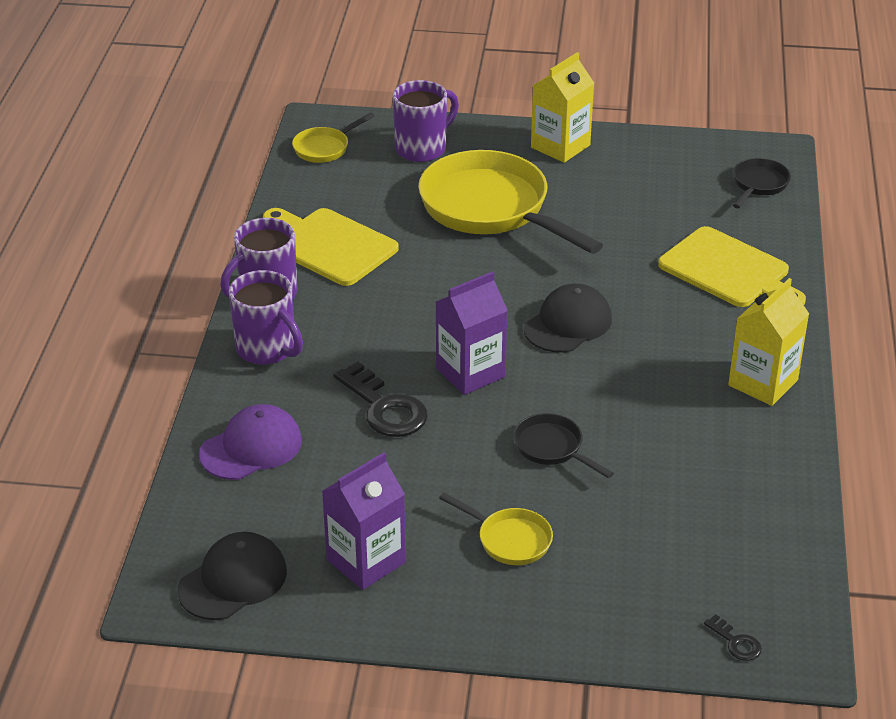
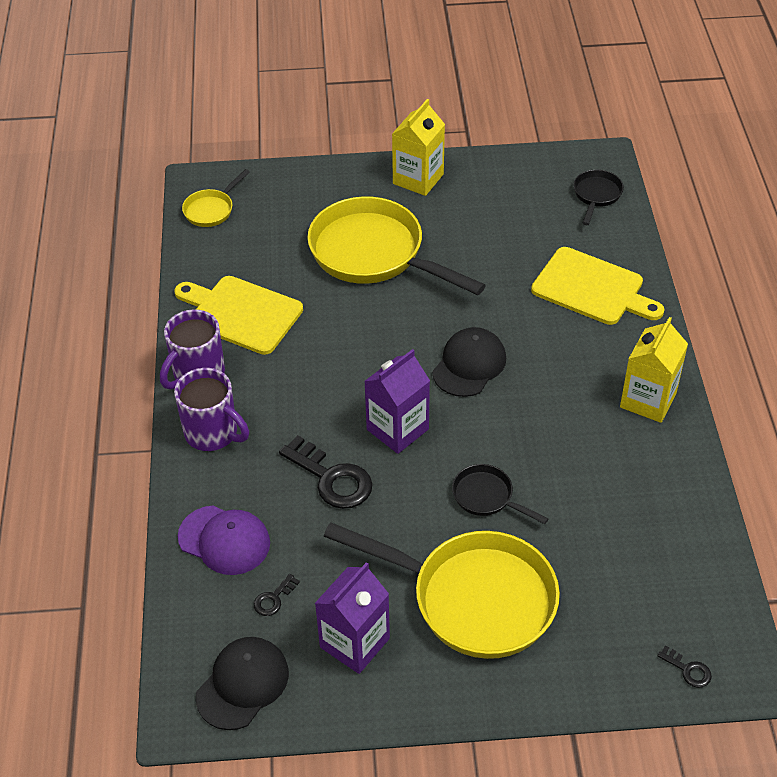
camera: 10 degrees left, 10 degrees up
(251, 447) = (224, 540): purple cap -> purple cap turned 75 degrees clockwise
(289, 508) = (273, 598): none -> black key
(422, 148) = (298, 198): purple mug -> none
(509, 539) = (473, 598): yellow pan -> yellow pan, size x2.20

